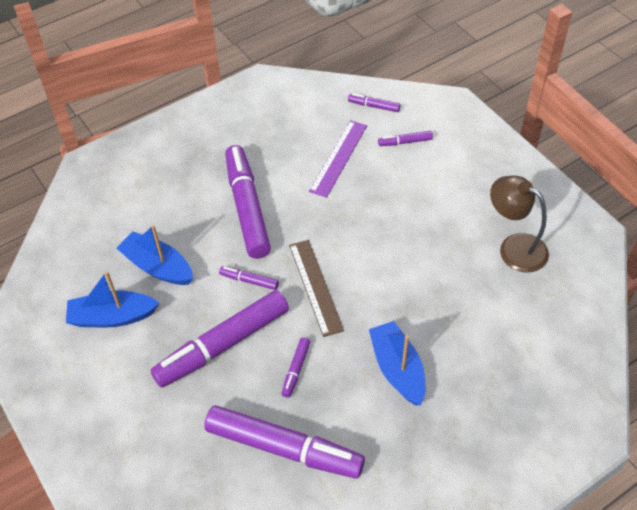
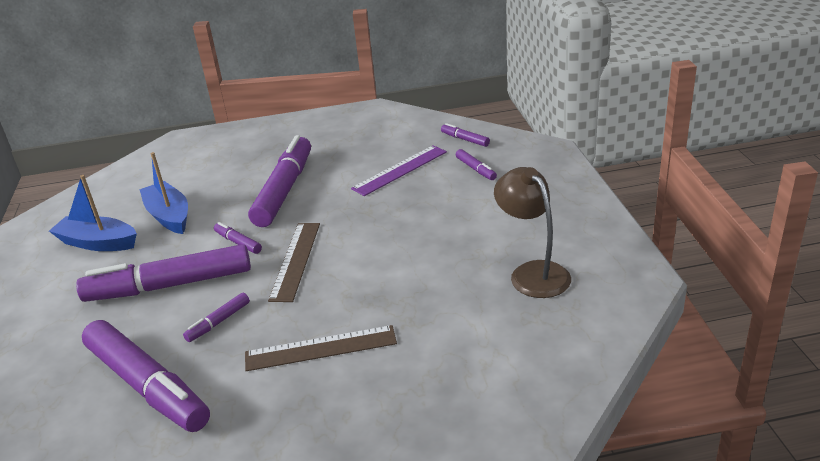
camera: 25 degrees right, 20 degrees down
(397, 369) = (320, 348): blue boat -> brown ruler
(405, 142) = (476, 169): purple marker -> purple marker turned 135 degrees counterclockwise

